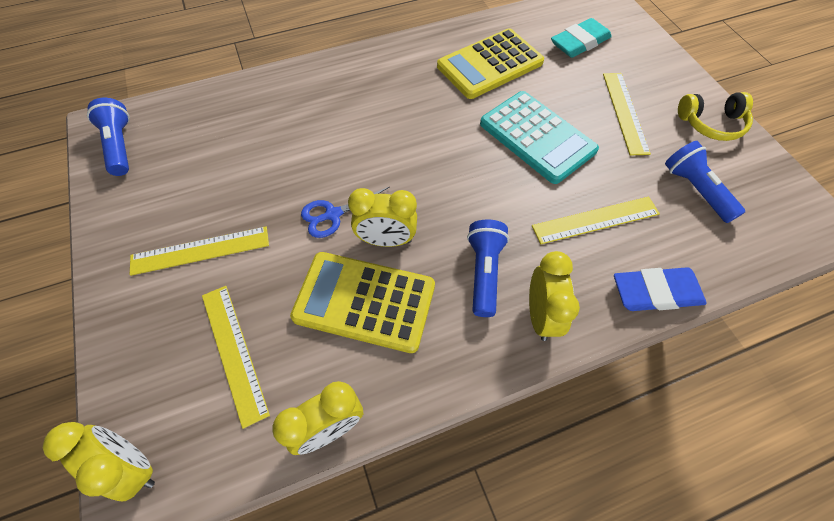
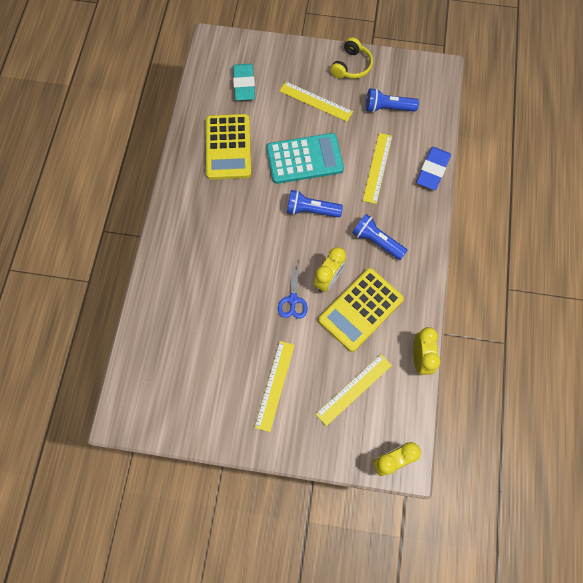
camera: 60 degrees left, 10 degrees up
(120, 146) = (151, 410): blue flashlight -> blue flashlight (311, 210)
(234, 352) = (354, 389): yellow ruler -> yellow ruler turned 45 degrees counterclockwise
(540, 315) = (415, 230): yellow clock -> none

